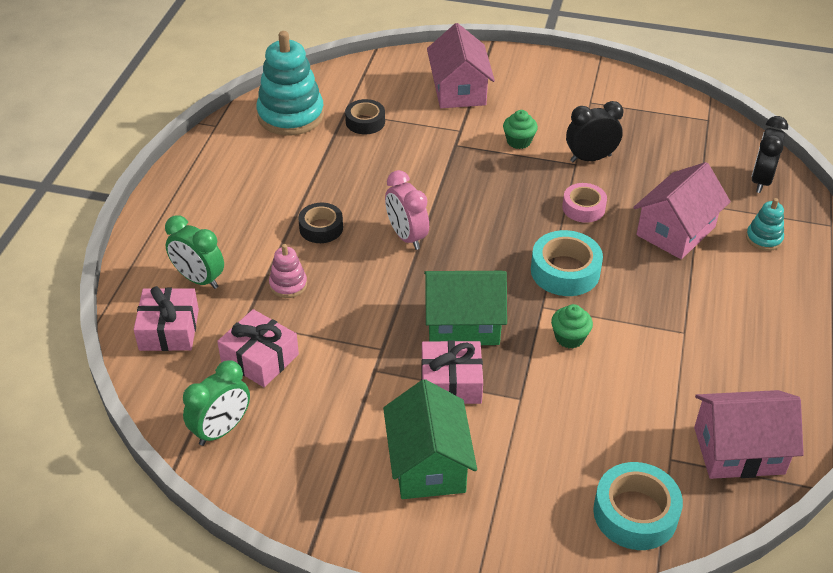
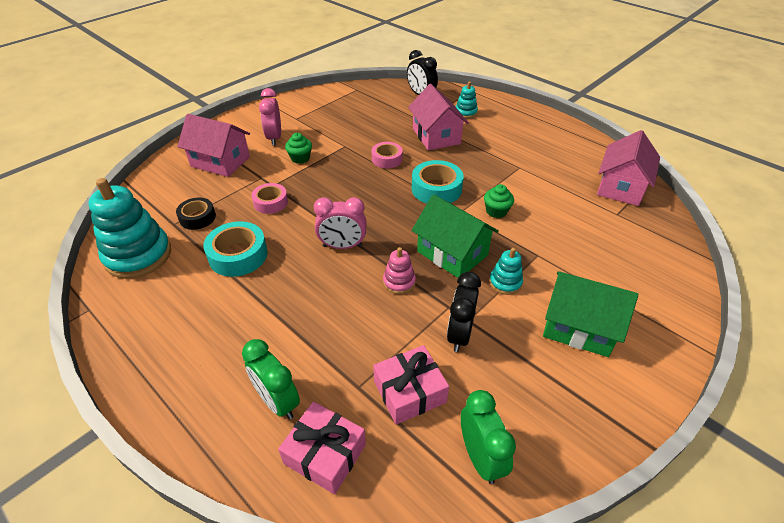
camera: 60 degrees left, 0 degrees up
(199, 279) = (277, 401): green clock -> green clock turned 75 degrees clockwise
(288, 285) = (337, 337): pink stacking toy -> pink stacking toy (399, 282)
(321, 228) = (289, 290): black tape -> none
(427, 156) = (270, 202): none -> pink tape
(451, 382) = (505, 282): pink gift -> turquoise stacking toy
(463, 324) = (452, 253): green house -> green house turned 75 degrees counterclockwise
(536, 105) = (274, 138): none -> pink clock
(590, 158) = (346, 139): black clock -> black clock (459, 334)
(635, 513) = (656, 245): turquoise tape -> turquoise tape (238, 255)

